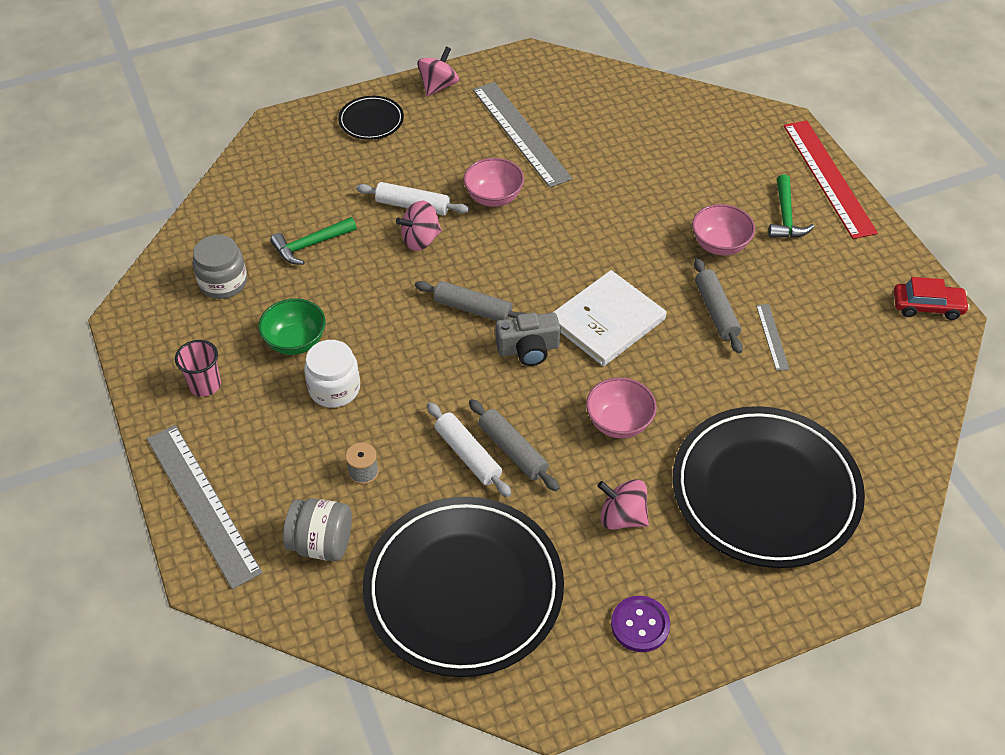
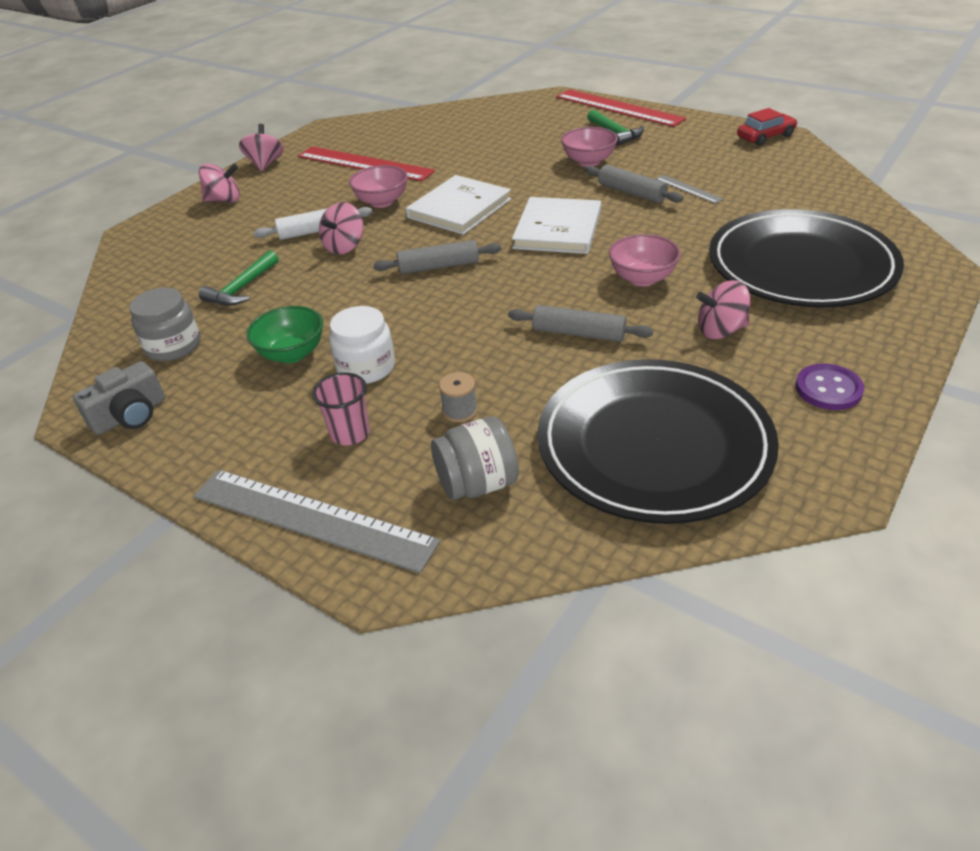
camera: 30 degrees left, 10 degrees down
(205, 385) = (223, 425): pink cup -> pink cup (350, 433)
(371, 120) = (224, 200): black plate -> pink spinning top
(468, 455) = (543, 354): white rolling pin -> none
(520, 133) = (364, 164): grey ruler -> red ruler
(528, 349) = (514, 269): grey camera -> grey camera (130, 415)
(550, 244) = (459, 208): none -> white book

